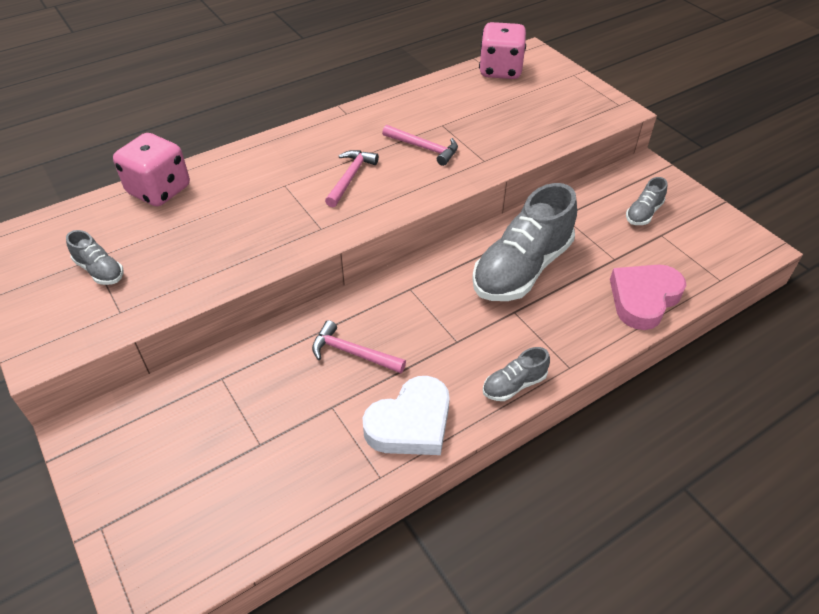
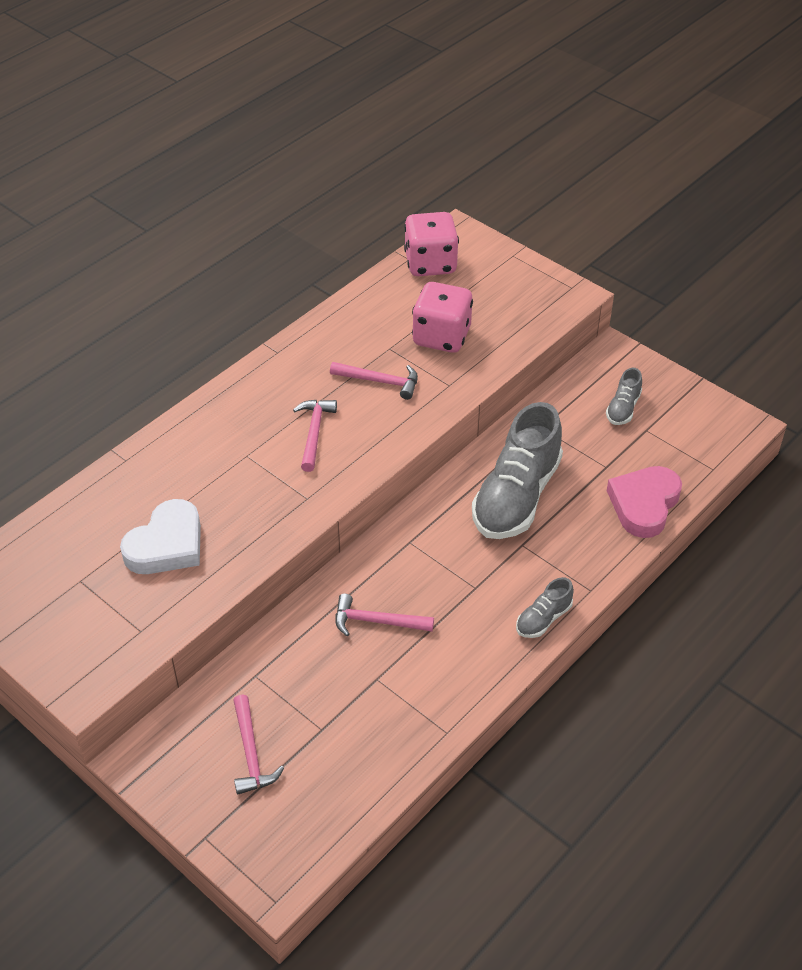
camera: 15 degrees left, 0 degrees up
(100, 270) = (95, 592): grey shoe -> none
(159, 190) = (111, 488): pink dice -> pink dice (441, 337)
(183, 452) = (251, 753): none -> pink hammer
(411, 423) = (458, 677): white heart -> white heart (167, 545)

